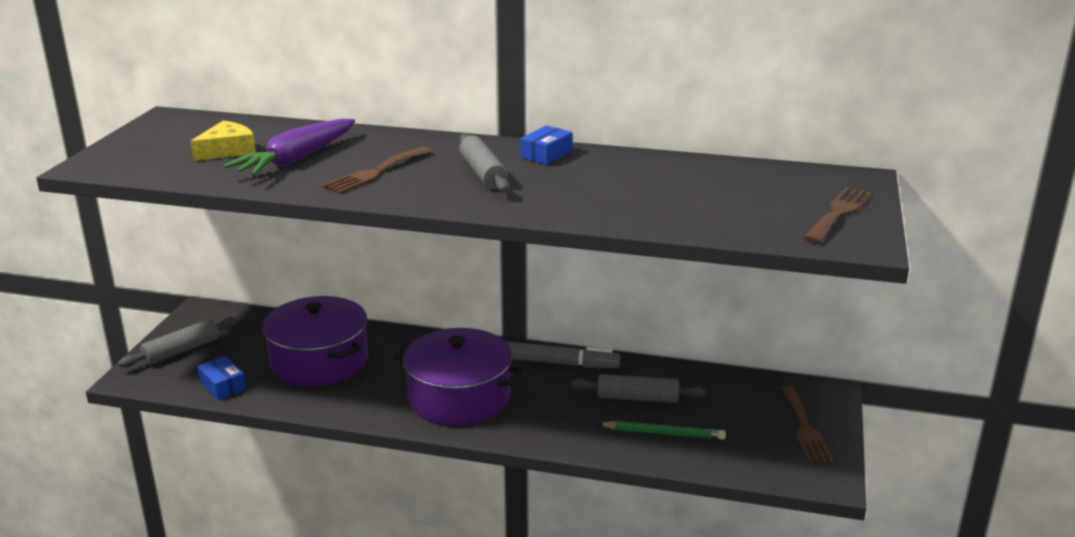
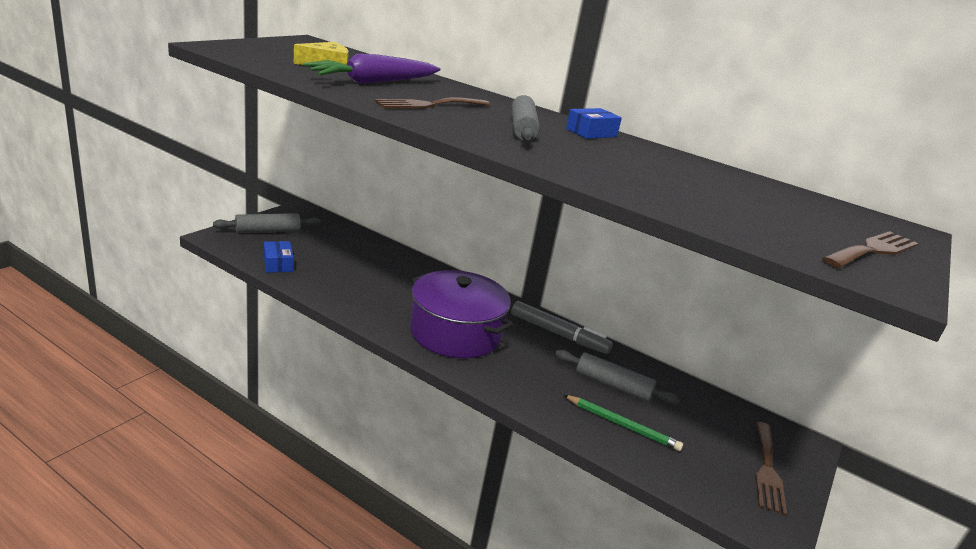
camera: 15 degrees right, 0 degrees up
(319, 361) = (363, 270): purple pot -> none

